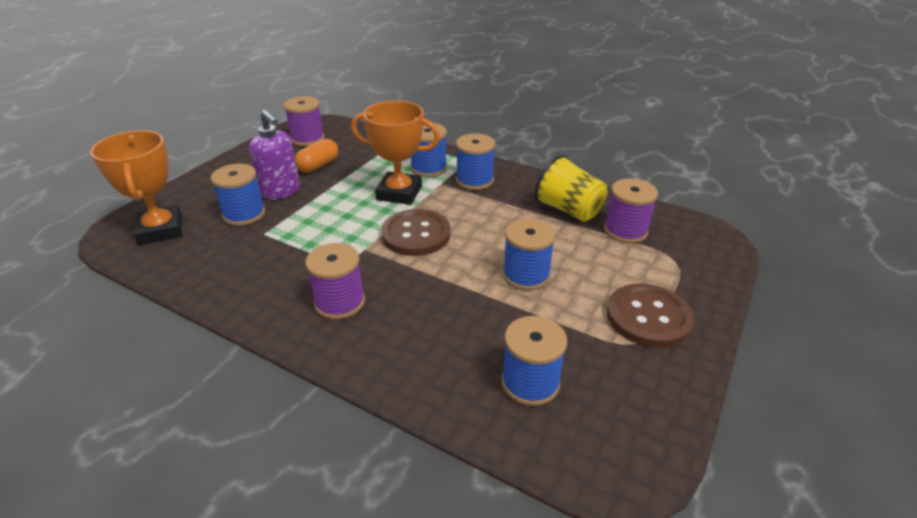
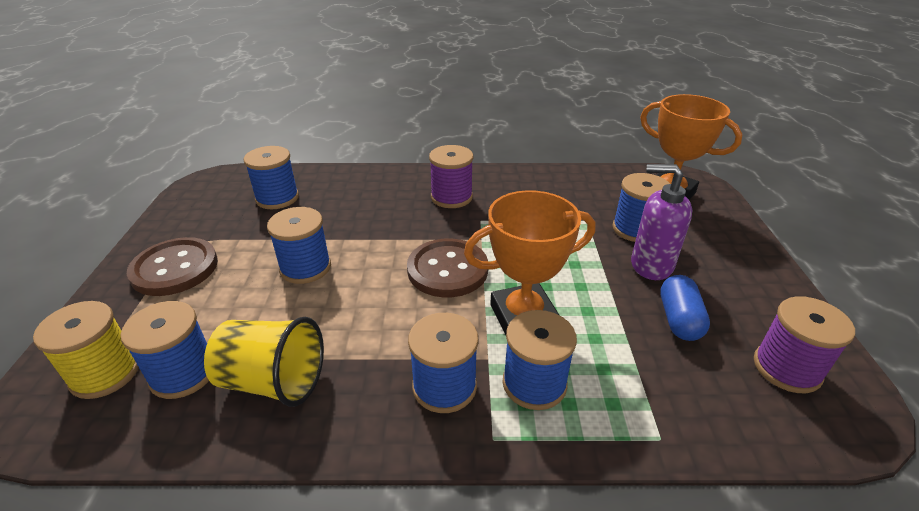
camera: 150 degrees right, 0 degrees up
(318, 165) = (679, 319): orange capsule -> blue capsule
(625, 231) = (183, 373): purple spool -> blue spool
(679, 247) = (105, 373): none -> yellow spool

